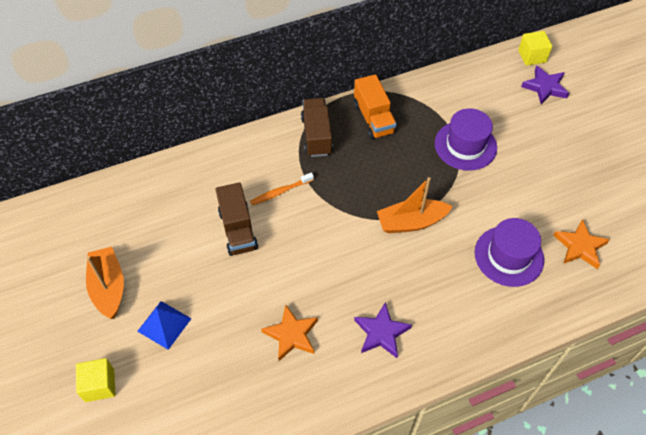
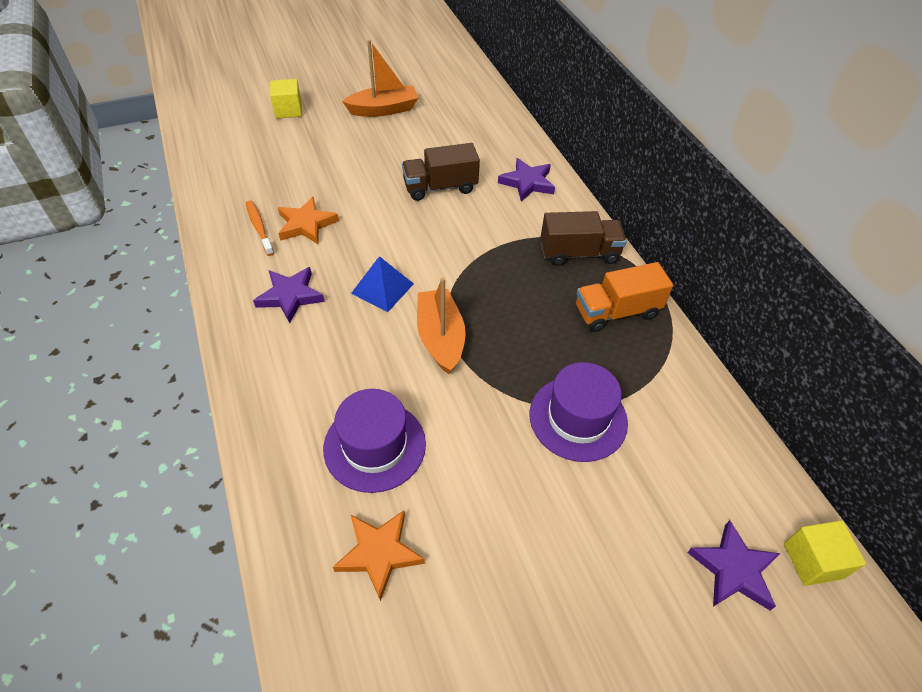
camera: 90 degrees right, 5 degrees down
(164, 325) = (338, 142): blue pyramid -> blue pyramid (382, 288)
(232, 165) = (527, 182): none -> purple star
(280, 192) = (490, 220): orange toothbrush -> orange toothbrush (259, 227)

